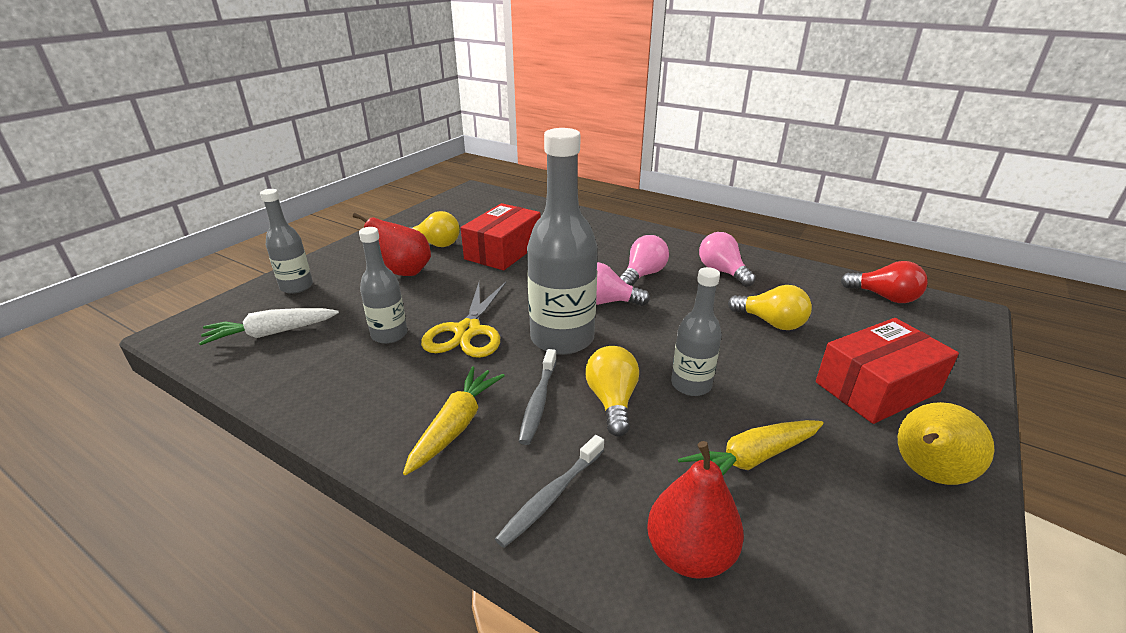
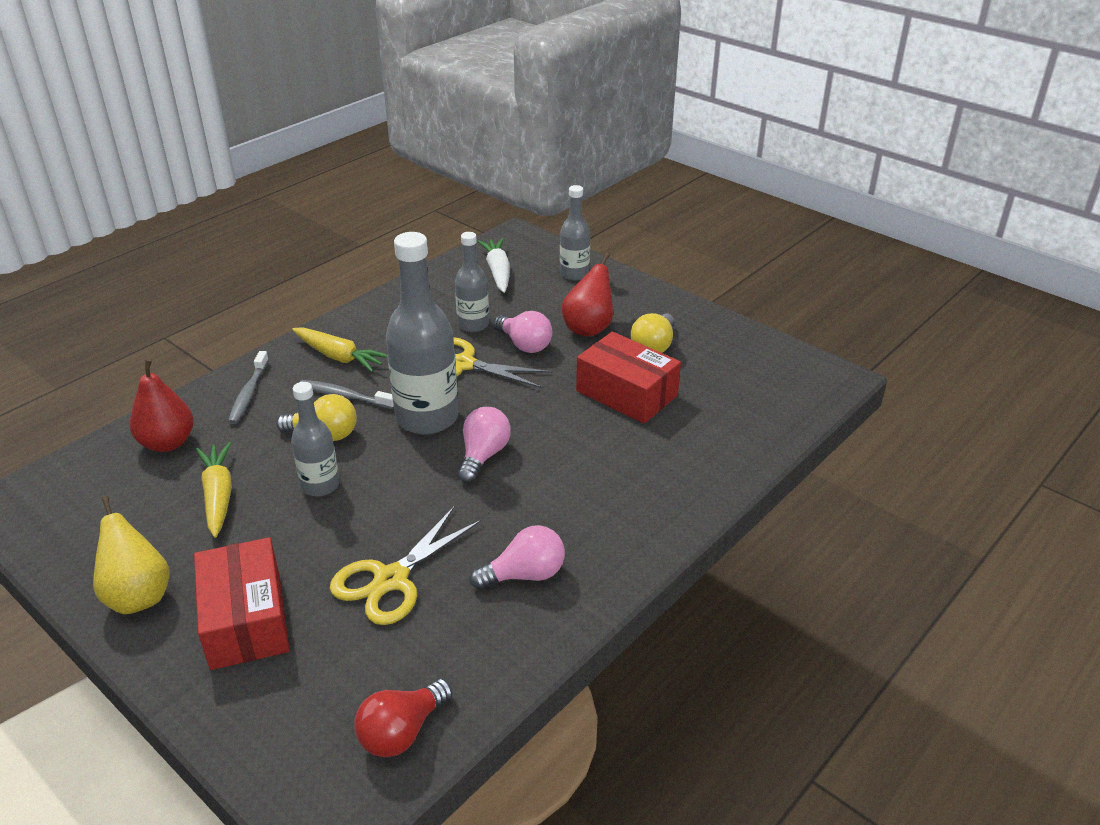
camera: 100 degrees right, 5 degrees up
(551, 496) = (249, 393): grey toothbrush -> grey toothbrush turned 135 degrees counterclockwise
(643, 275) = (537, 497): pink light bulb -> pink light bulb (524, 345)
(771, 322) = (391, 579): yellow light bulb -> yellow scissors

